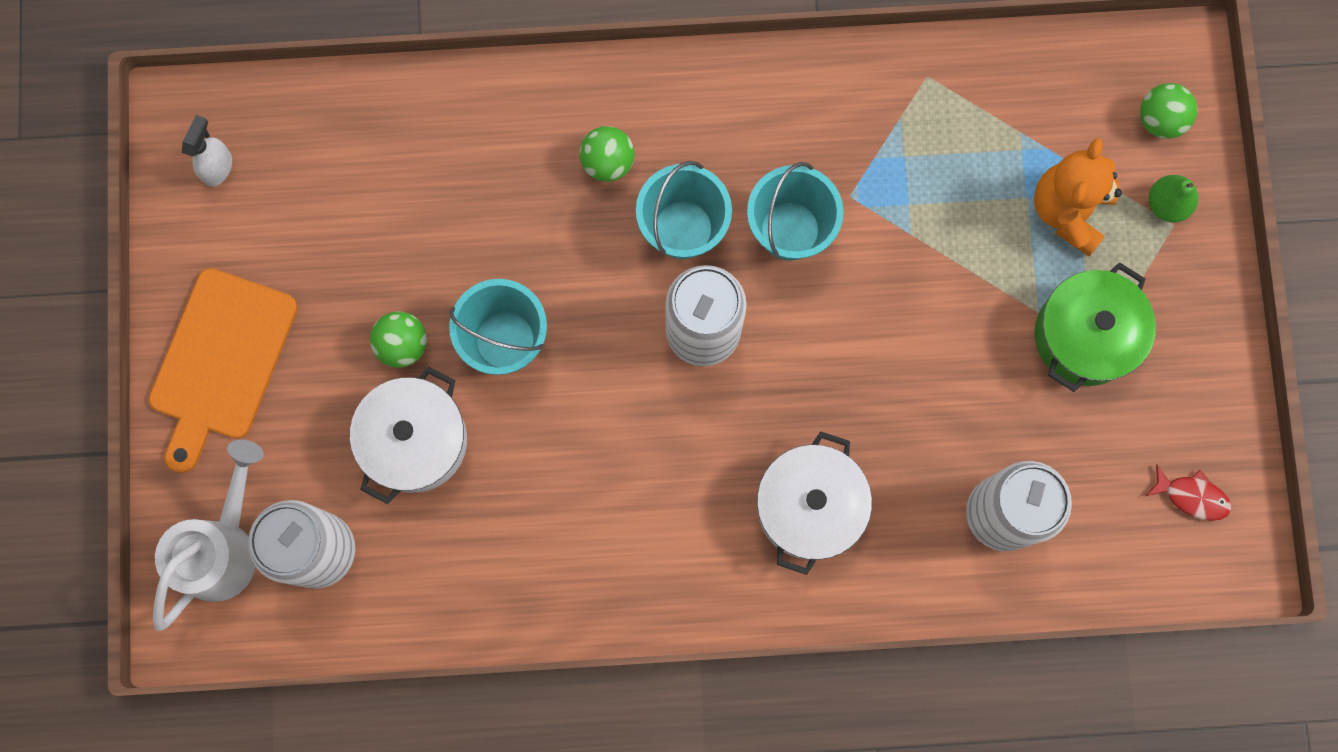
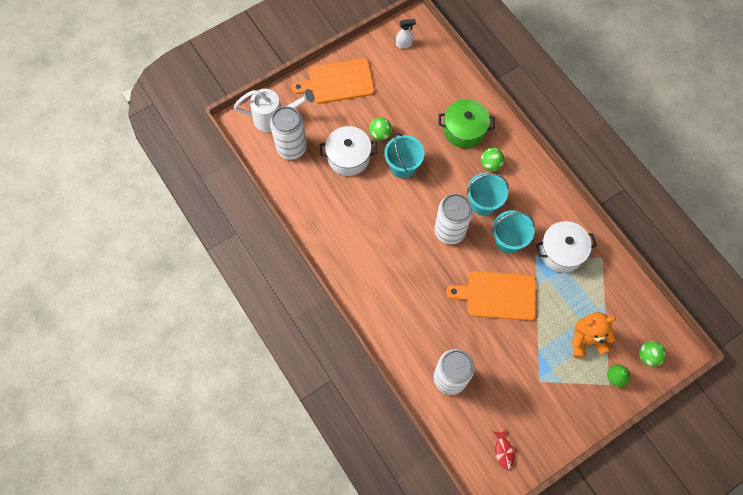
camera: 60 degrees right, 10 degrees down
(809, 506) = (408, 304): white pot -> white pot (561, 251)
(889, 321) = (497, 295): none -> orange cutting board
(1085, 336) = (541, 373): green pot -> green pot (464, 130)

